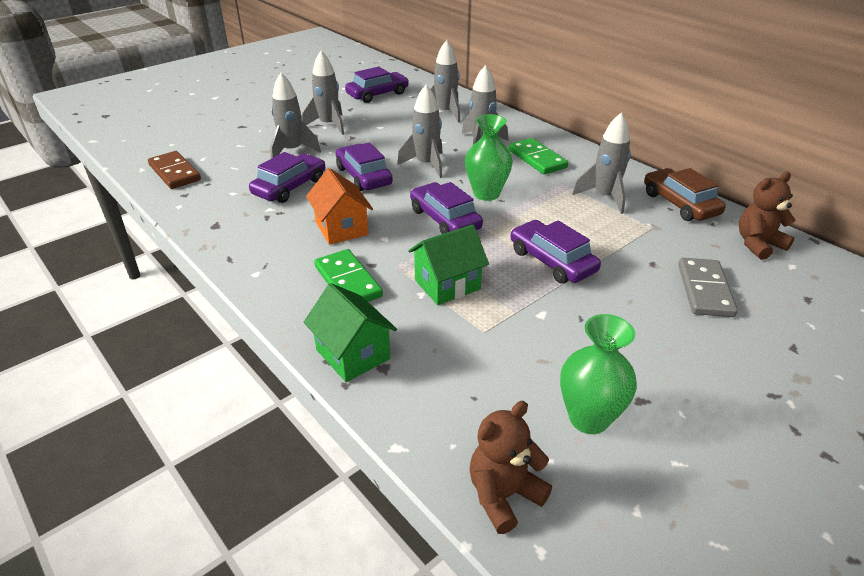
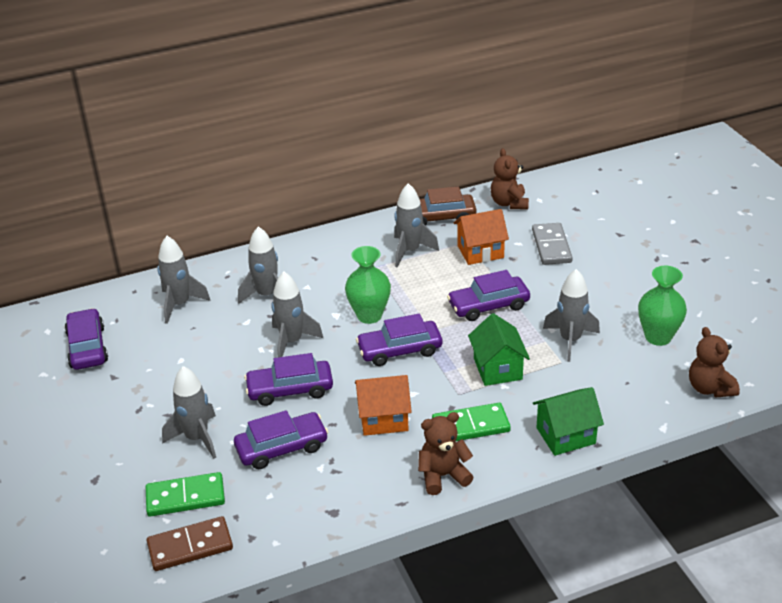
camera: 70 degrees left, 0 degrees up
(270, 276) = (443, 476): none -> brown teddy bear
(290, 187) = (282, 448): purple car -> purple car turned 105 degrees clockwise
(329, 125) = (148, 400): grey rocket -> grey rocket (570, 340)
(537, 159) = (322, 269): green domino -> green domino (185, 497)
(644, 239) = (480, 251): none -> orange house
(705, 290) = (551, 246): grey domino -> grey domino turned 60 degrees clockwise

